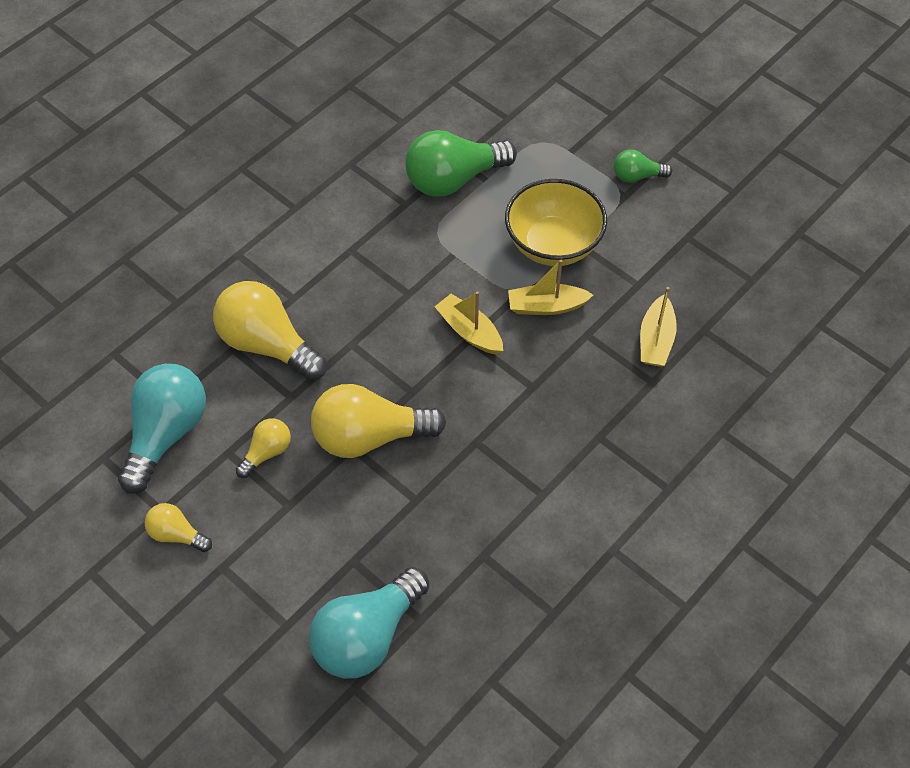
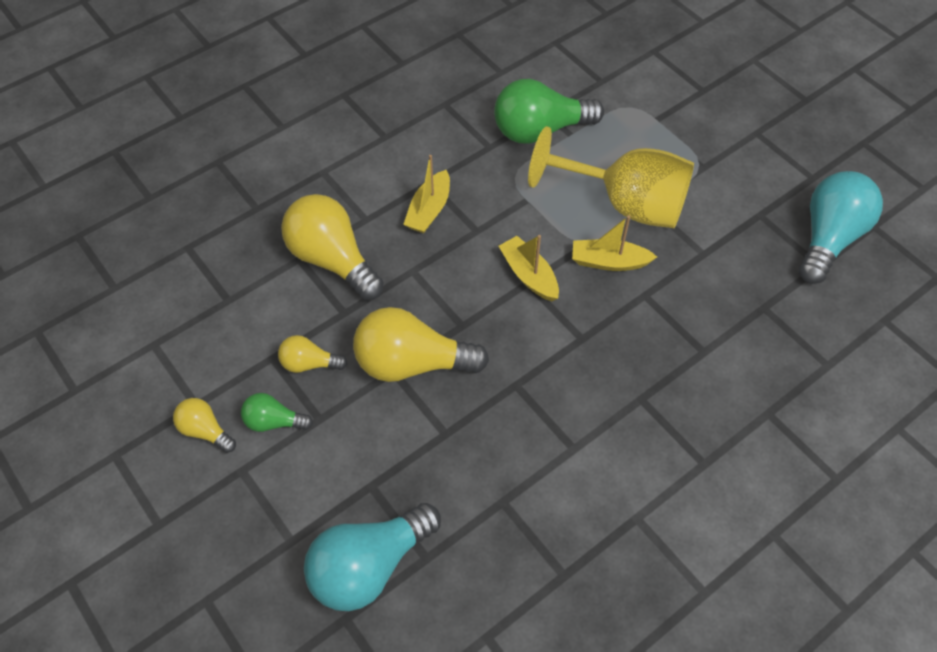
camera: 10 degrees right, 0 degrees up
(166, 434) = (218, 331): turquoise light bulb -> turquoise light bulb (829, 238)
(267, 453) = (309, 363): yellow light bulb -> yellow light bulb turned 135 degrees counterclockwise
(553, 245) = (625, 204): yellow bowl -> yellow goblet
(637, 176) = (718, 150): green light bulb -> green light bulb (274, 422)
(656, 340) = (713, 310): yellow boat -> yellow boat (429, 210)

